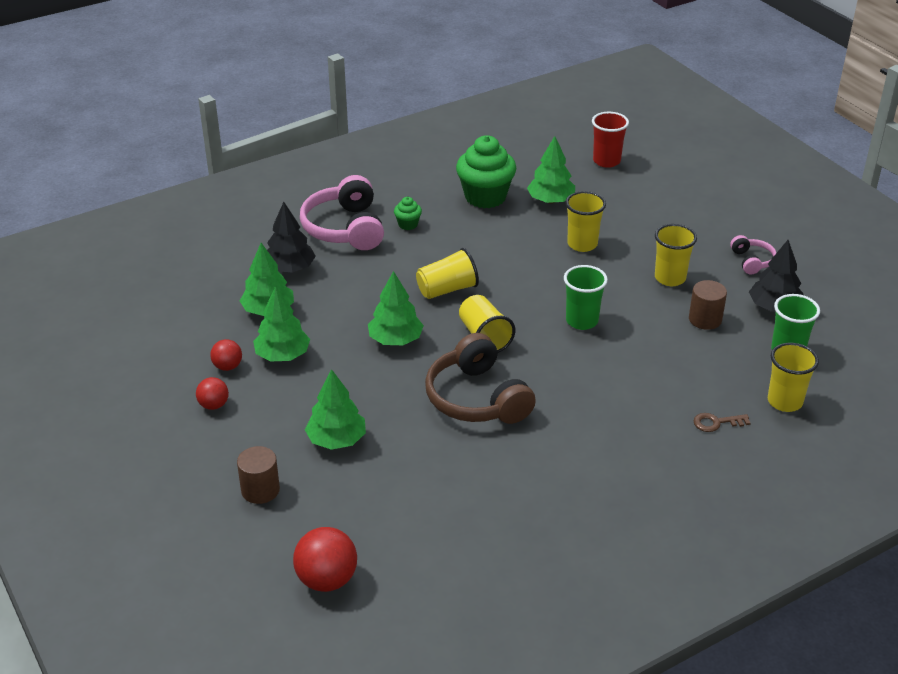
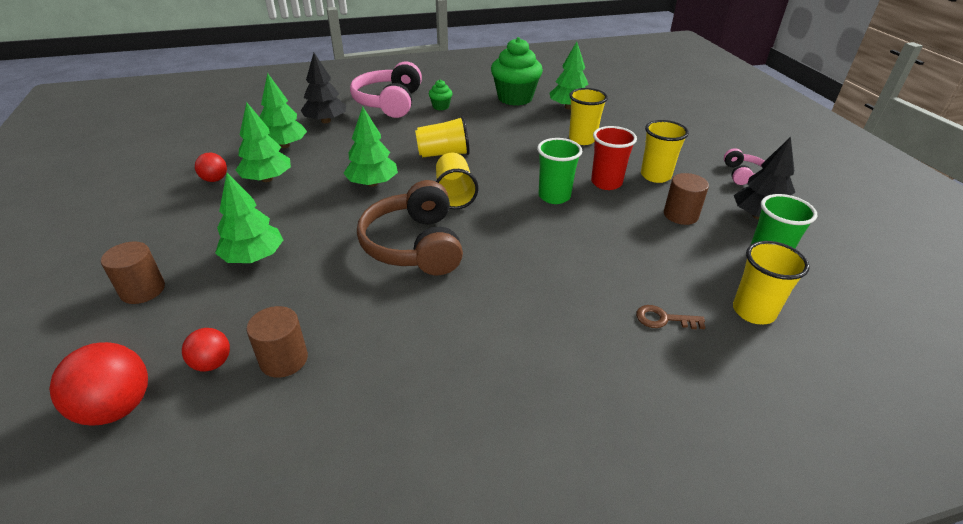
camera: 15 degrees right, 0 degrees up
(214, 405) = (175, 207): red ball -> red ball (212, 363)
(430, 518) = (284, 359): none -> brown cylinder
(606, 161) = (628, 89): red cup -> red cup (606, 183)

